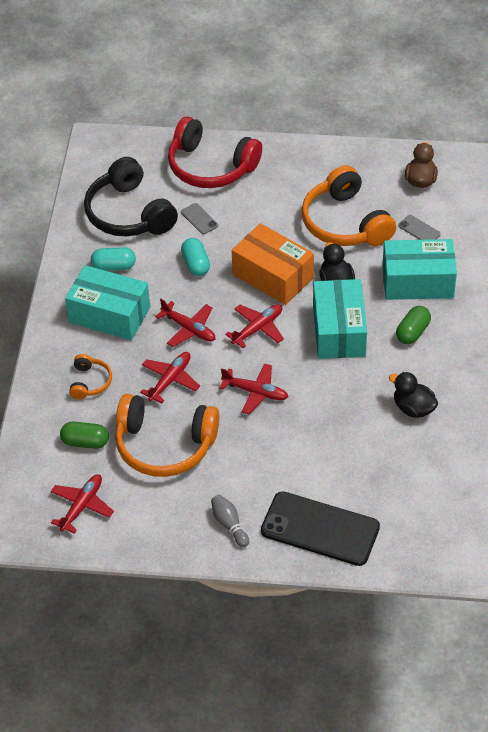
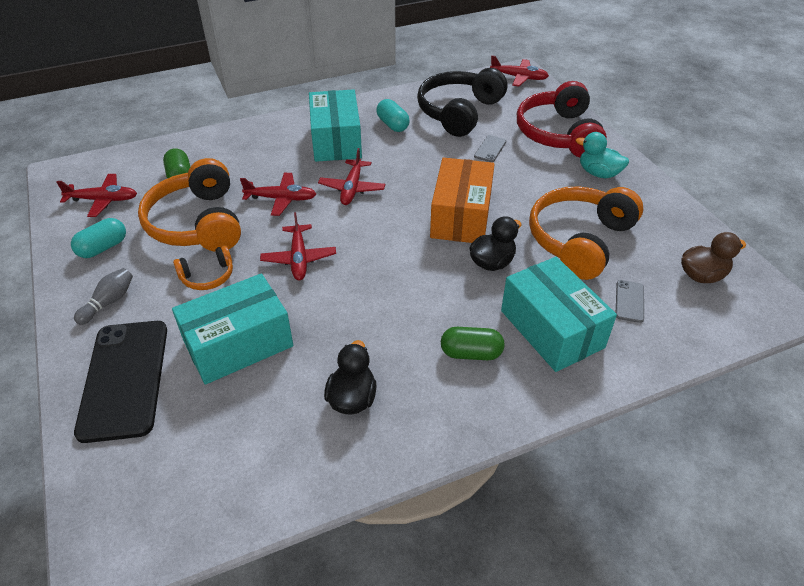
camera: 60 degrees right, 5 degrees down
(90, 382) = (251, 156): orange headphones -> orange headphones (207, 276)
(195, 264) = (434, 165): turquoise capsule -> turquoise capsule (103, 248)
(258, 328) = (385, 230): red plane -> red plane (519, 77)
(279, 171) = (598, 173): none -> turquoise duck
(339, 331) = (425, 289): turquoise box -> turquoise box (238, 344)

